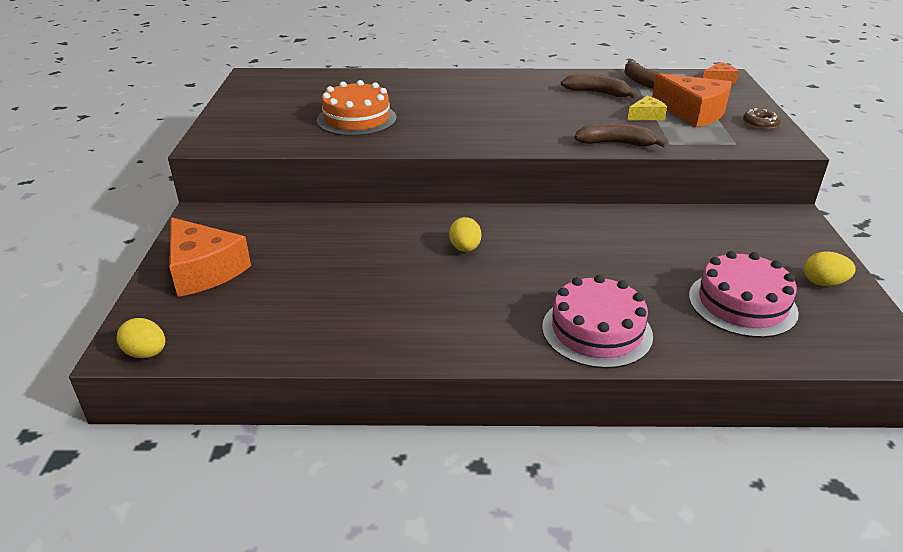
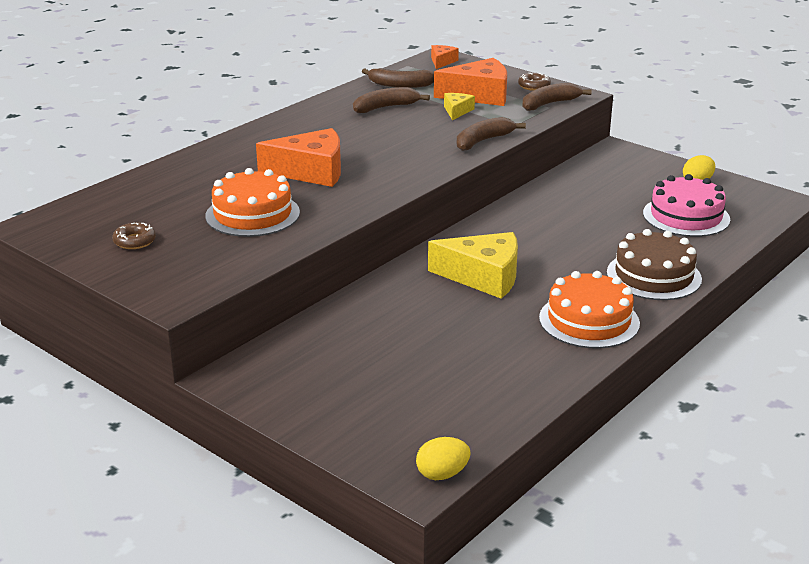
camera: 50 degrees left, 5 degrees down
(204, 270) = (340, 406): orange cheese -> orange cheese (311, 171)
(270, 104) = (134, 241): none -> brown donut
(464, 328) = (589, 320): none -> orange cake
(465, 248) = (483, 277): yellow egg -> yellow cheese
(596, 331) = (653, 276): pink cake -> brown cake
(742, 141) = (549, 104): none -> brown banana

